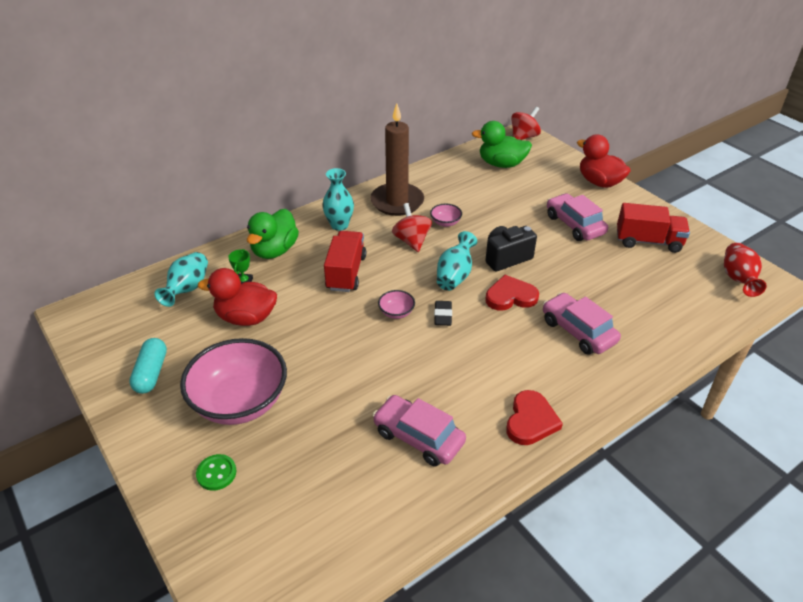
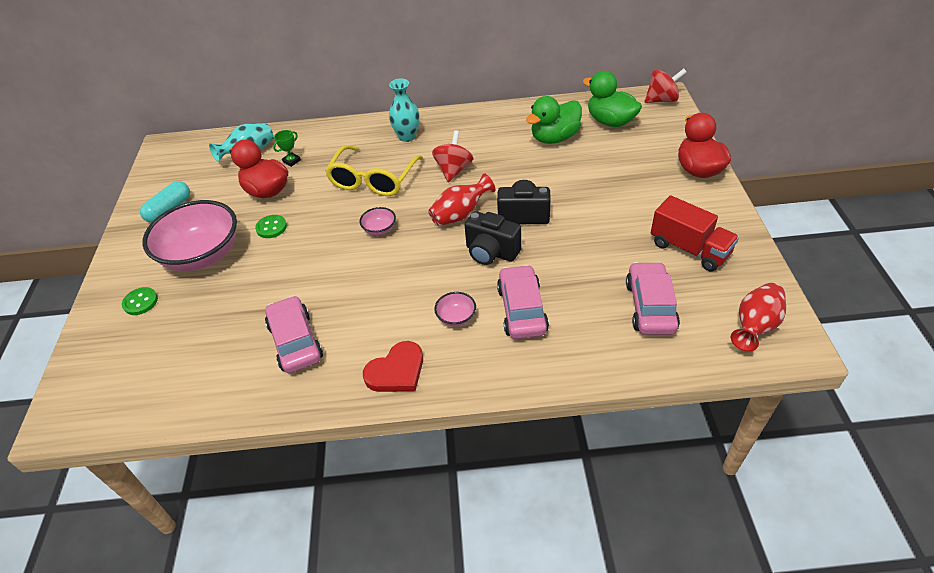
camera: 35 degrees right, 5 degrees up
(274, 250) = (337, 142): green duck -> green duck (554, 138)
(287, 349) = (271, 227): none -> green button
(346, 273) = (373, 180): red truck -> yellow glasses
(397, 202) = (475, 130): brown candle -> none
(443, 315) = (414, 247): black eraser -> none
(445, 223) = (500, 163): pink bowl -> pink bowl (456, 317)
(455, 275) = (460, 214): turquoise vase -> red vase
(510, 296) = (491, 252): red heart -> black camera
(574, 225) = (625, 205): pink car -> pink car (650, 306)

